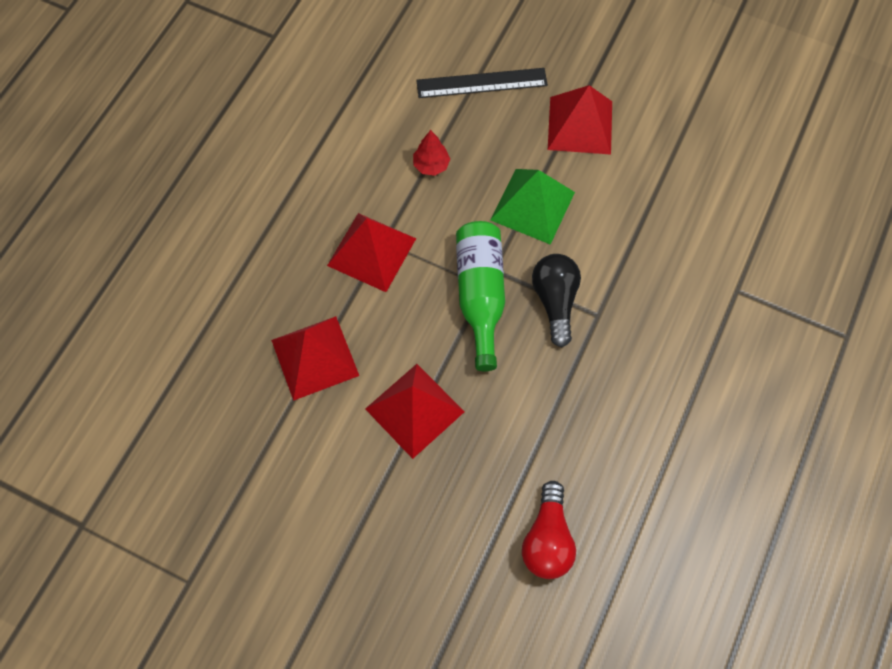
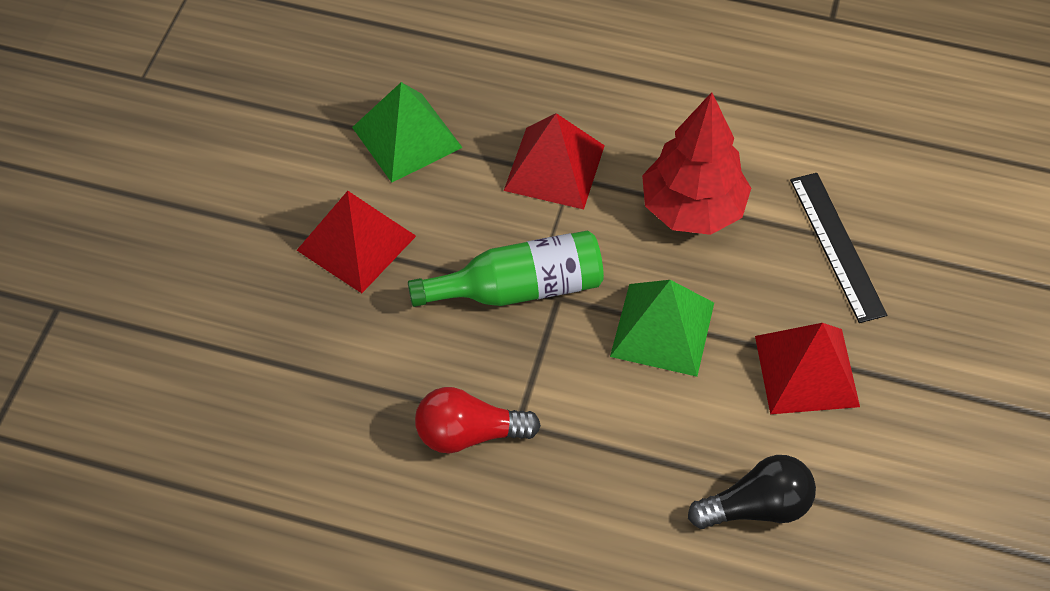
camera: 80 degrees right, 10 degrees down
(315, 357) = (406, 137): red pyramid -> green pyramid
(431, 165) = (692, 209): red tree -> red tree, size x2.20
(547, 539) = (211, 401): red light bulb -> red light bulb (469, 434)
(555, 301) = (527, 372): black light bulb -> black light bulb (756, 507)

